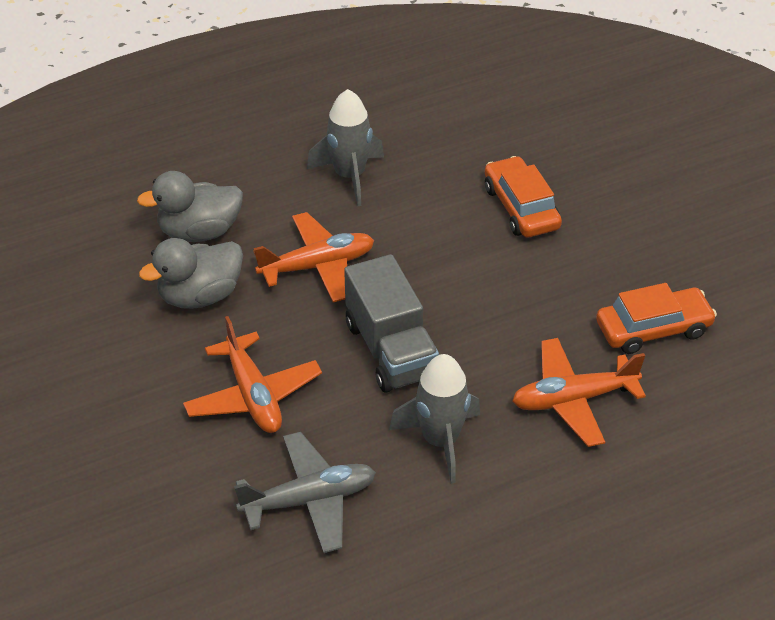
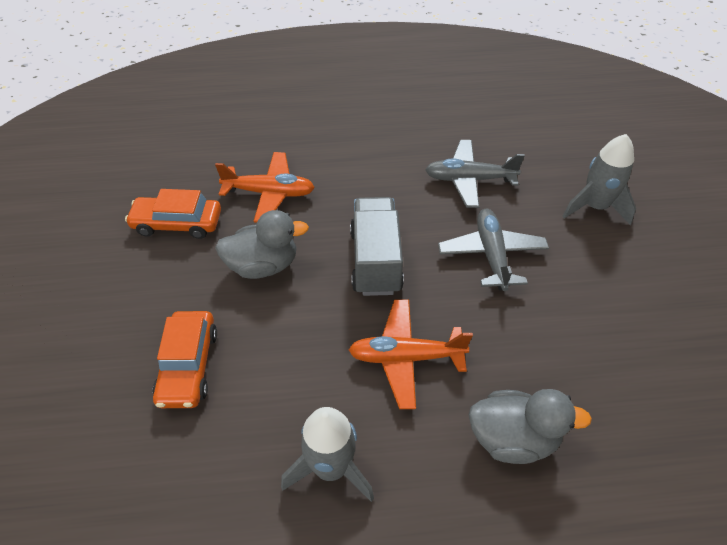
camera: 160 degrees left, 5 degrees up
(200, 296) = (521, 358): grey duck -> grey duck (263, 265)
(253, 395) = (491, 255): orange plane -> grey plane
(440, 441) = (371, 191): grey rocket -> grey rocket (595, 207)

